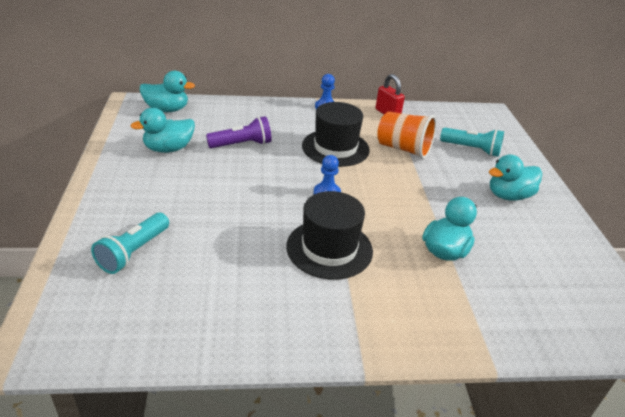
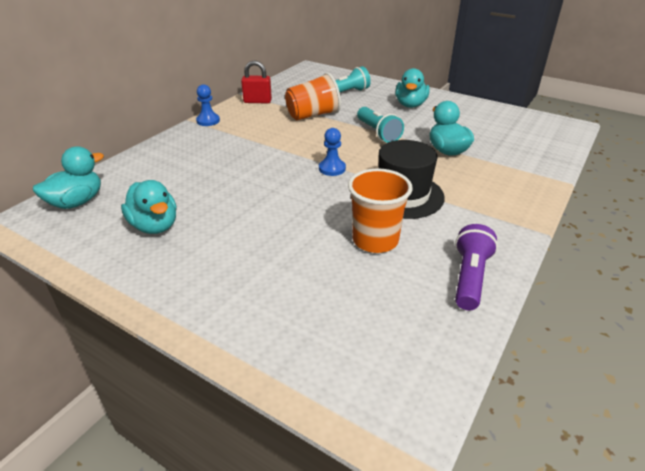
camera: 50 degrees left, 0 degrees up
(133, 252) = (308, 306): turquoise flashlight -> turquoise flashlight (378, 133)
(168, 149) = (155, 226): turquoise duck -> turquoise duck turned 45 degrees counterclockwise
(242, 144) = (207, 181): purple flashlight -> purple flashlight (469, 277)
(243, 256) = (375, 240): none -> orange cup
(335, 148) = (274, 140): black hat -> none

